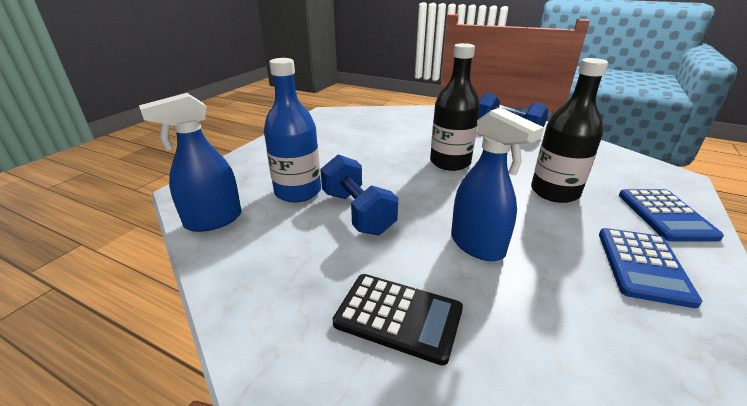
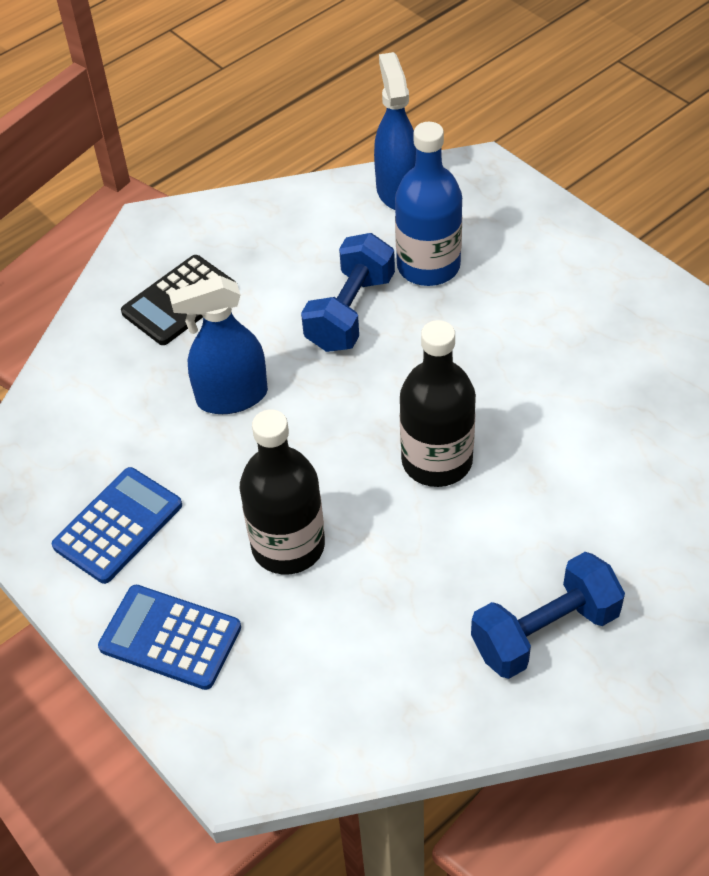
camera: 115 degrees right, 20 degrees up
(357, 212) = (350, 312): blue dumbbell -> blue dumbbell turned 60 degrees counterclockwise
(643, 266) = (118, 526): blue calculator -> blue calculator turned 90 degrees clockwise

